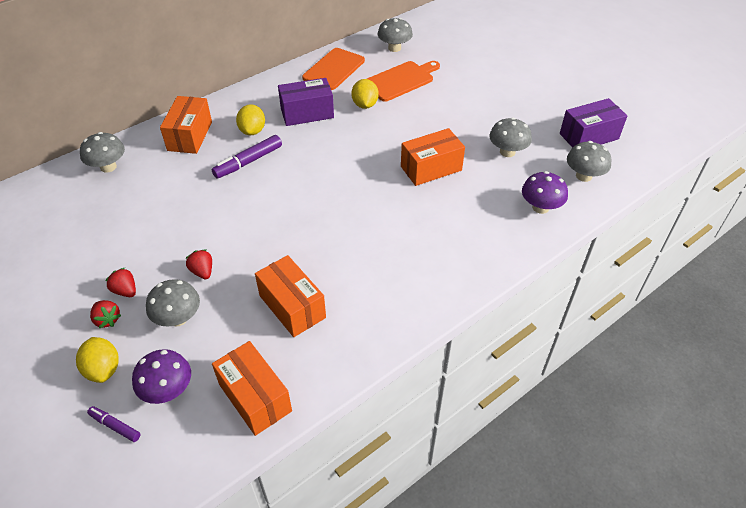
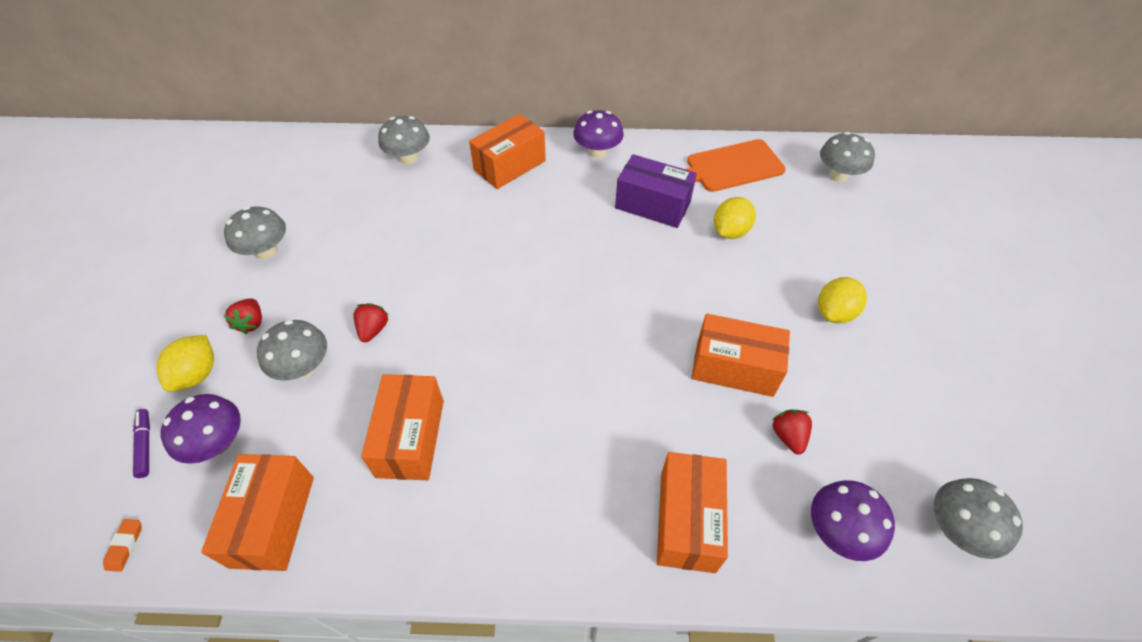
camera: 40 degrees right, 5 degrees up
(125, 291) = (294, 302): red strawberry -> red strawberry (788, 436)
(171, 477) = (125, 546): none -> orange eraser
(241, 100) = (597, 152): none -> purple mushroom
(249, 162) = (536, 229): purple marker -> none
(252, 131) = (575, 194): yellow lemon -> yellow lemon (834, 313)
(400, 80) = (806, 223): orange cutting board -> none
(474, 246) = (687, 521): none -> orange box
(507, 152) = (865, 411): grey mushroom -> grey mushroom (266, 251)
(589, 136) = (1025, 469): purple box -> none

